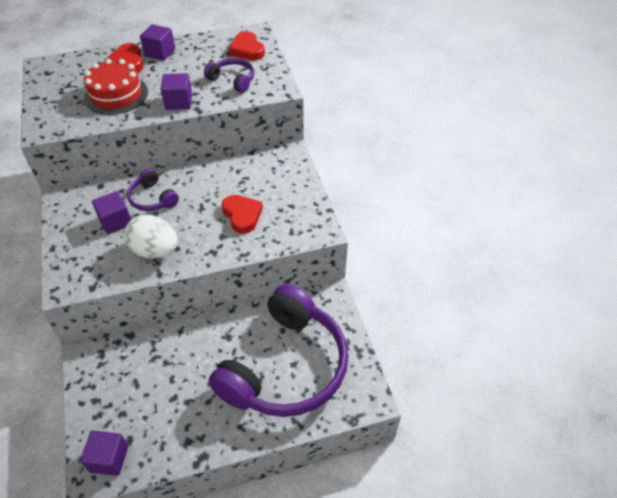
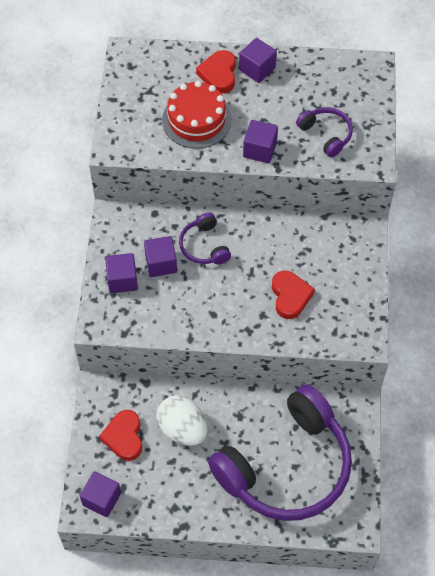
camera: 20 degrees right, 10 degrees up
(81, 244) = (122, 280): none -> purple cube
(155, 251) = (192, 311): white egg -> white egg (182, 429)
(247, 50) = (356, 92): red heart -> red heart (124, 437)

